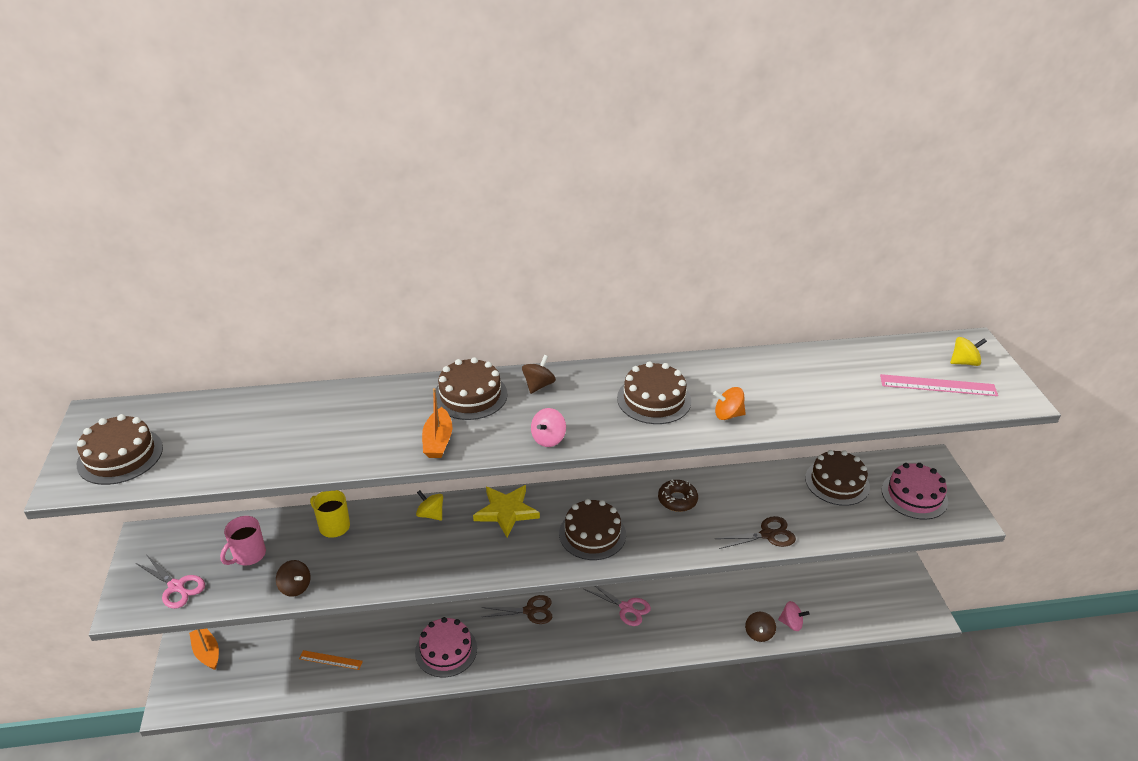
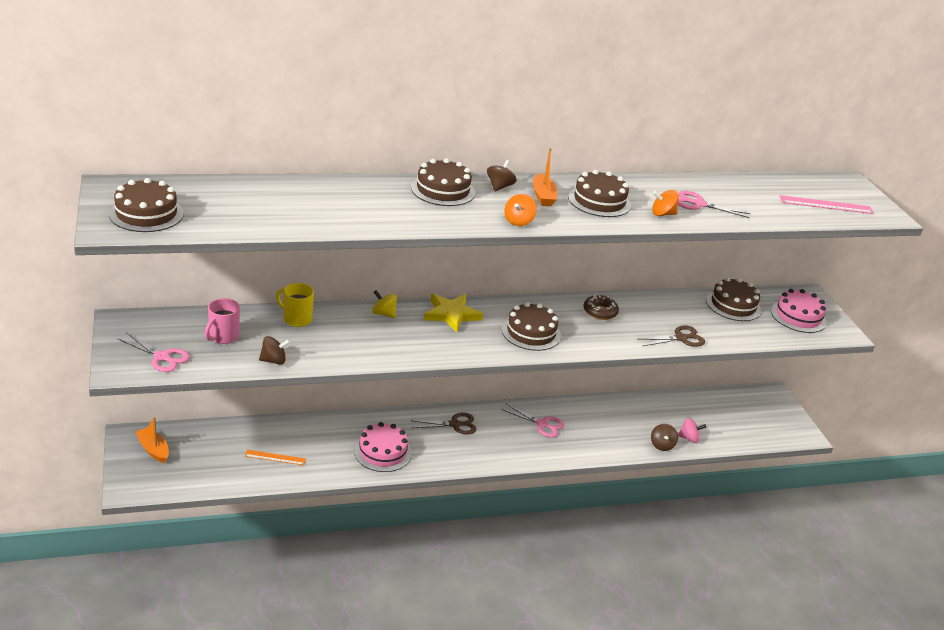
camera: 10 degrees left, 5 degrees down
(295, 587) = (273, 360): brown spinning top -> brown spinning top turned 45 degrees counterclockwise
(438, 441) = (425, 218): orange boat -> orange boat (543, 196)
(548, 439) = (518, 221): pink spinning top -> orange spinning top
(776, 396) = (699, 204): none -> pink scissors
(964, 362) = (844, 192): yellow spinning top -> none

